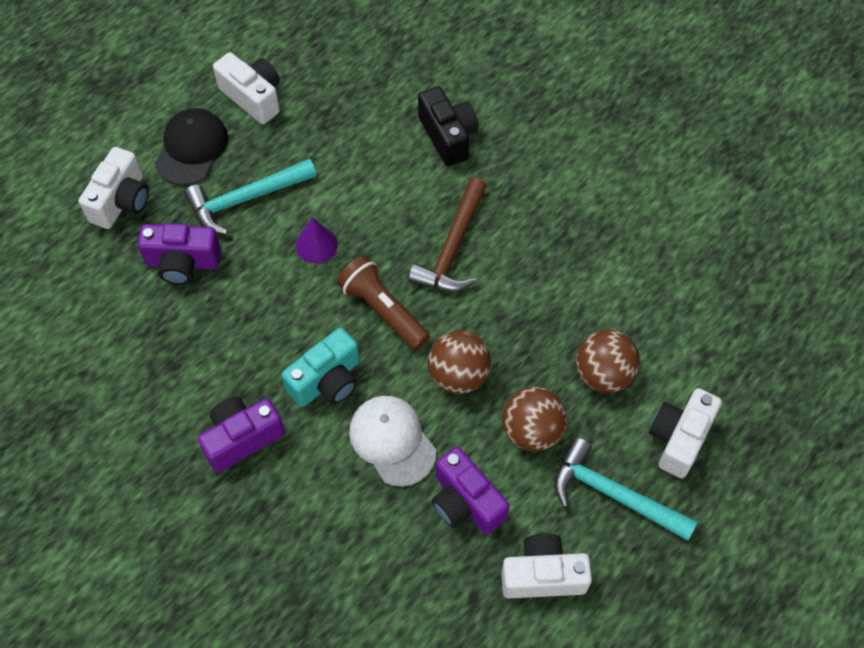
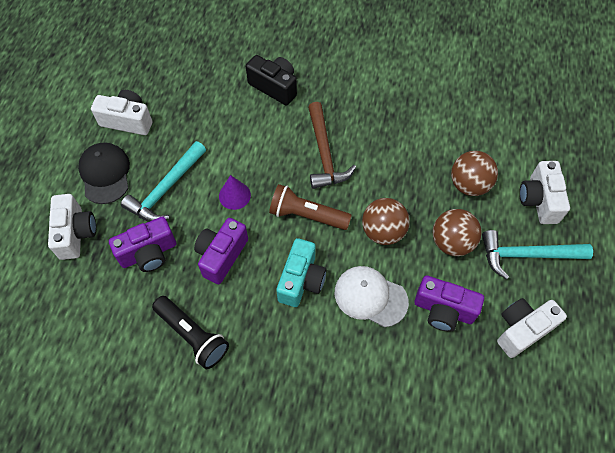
camera: 30 degrees left, 0 degrees up
(173, 377) = (192, 335): none -> black flashlight
(242, 438) = (269, 351): purple camera -> purple camera (221, 255)

